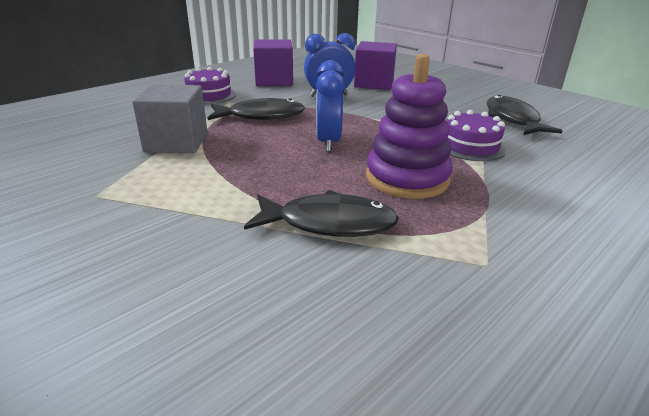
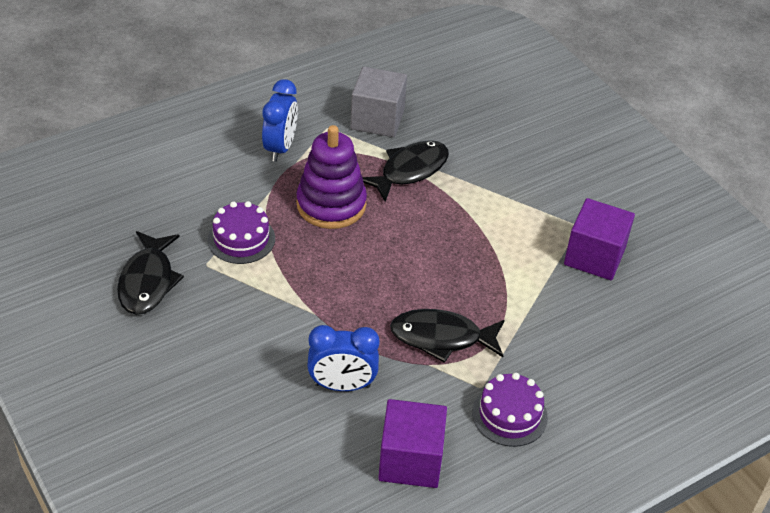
camera: 170 degrees left, 15 degrees up
(176, 142) = (532, 294): grey cube -> grey cube (377, 119)
(328, 142) = (379, 269): blue clock -> blue clock (280, 148)
(329, 223) = (410, 170): black fish -> black fish turned 120 degrees clockwise
(374, 83) = (256, 422): purple cube -> purple cube (594, 256)

